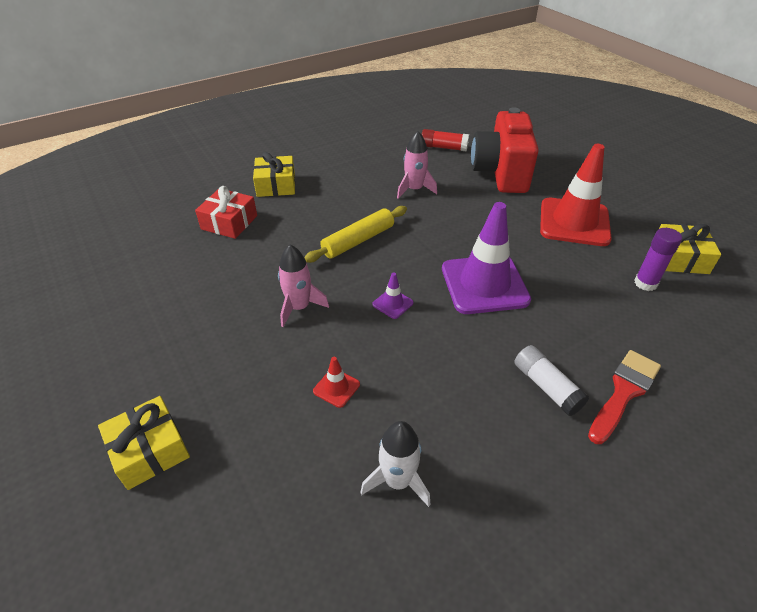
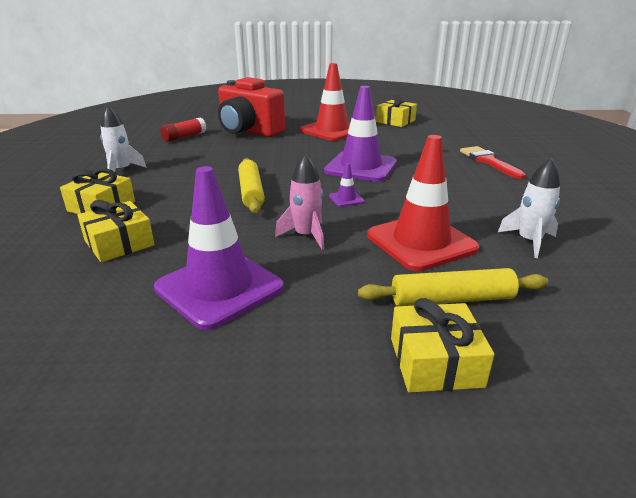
camera: 60 degrees left, 15 degrees down
(196, 297) = (219, 288): none -> purple traffic cone
(229, 222) = (119, 243): red gift -> yellow gift
(242, 439) = (452, 299): none -> yellow rolling pin
(336, 388) = (421, 242): red traffic cone -> red traffic cone, size x2.45
(342, 158) = (121, 170): none -> white rocket
(414, 189) = (219, 158): pink rocket -> none
(546, 387) = (471, 177): white glue stick -> none
(645, 283) = (407, 133): purple glue stick -> none

